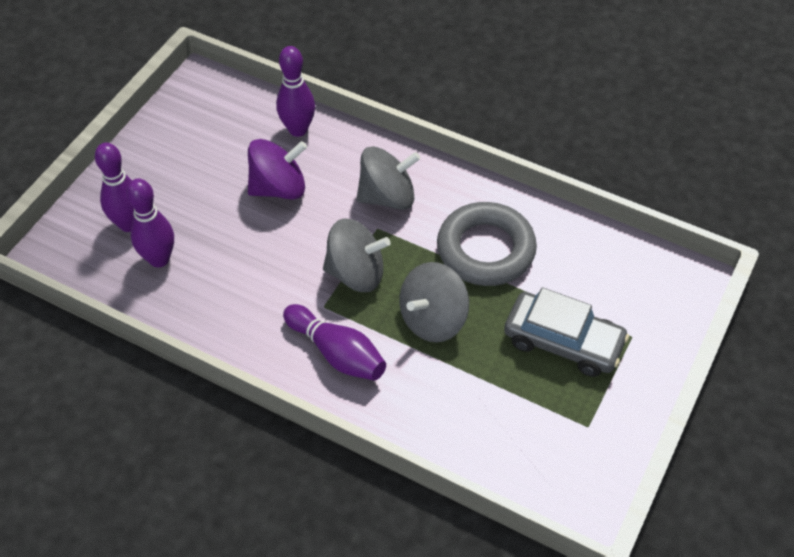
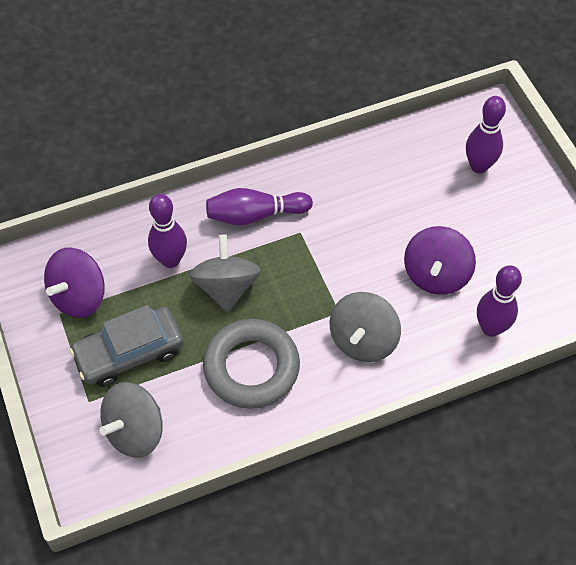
camera: 130 degrees right, 5 degrees up
(159, 259) = (429, 165): purple bowling pin -> purple bowling pin (170, 260)
(356, 273) = (309, 269): grey spinning top -> grey spinning top (135, 431)
(557, 425) = (79, 296): none -> purple spinning top

